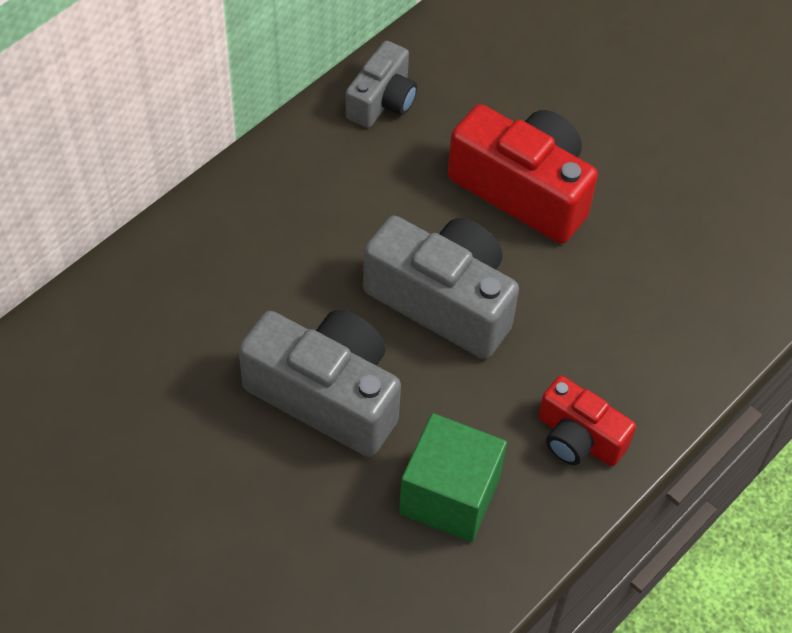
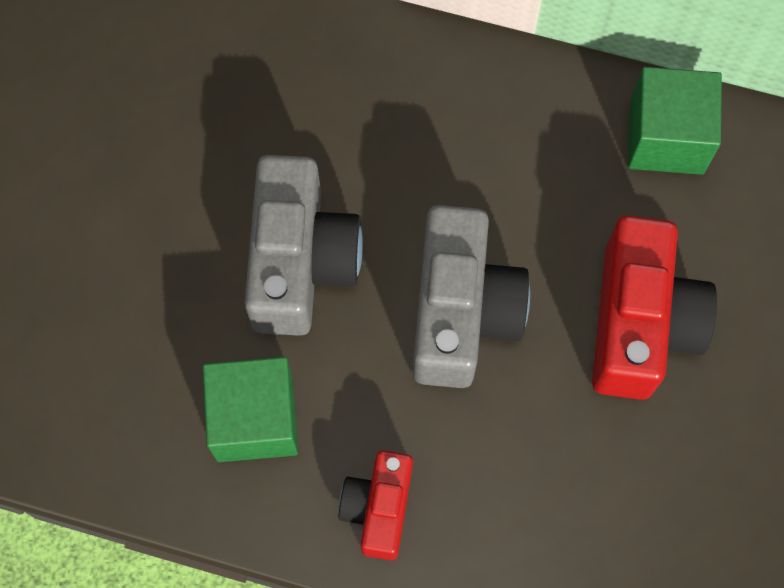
camera: 65 degrees right, 15 degrees up
(382, 101) = (666, 137): grey camera -> green cube

